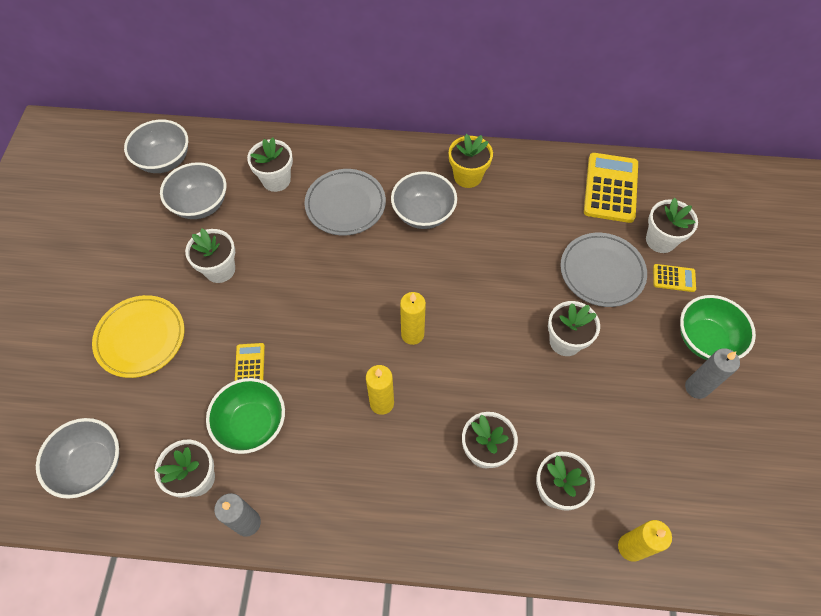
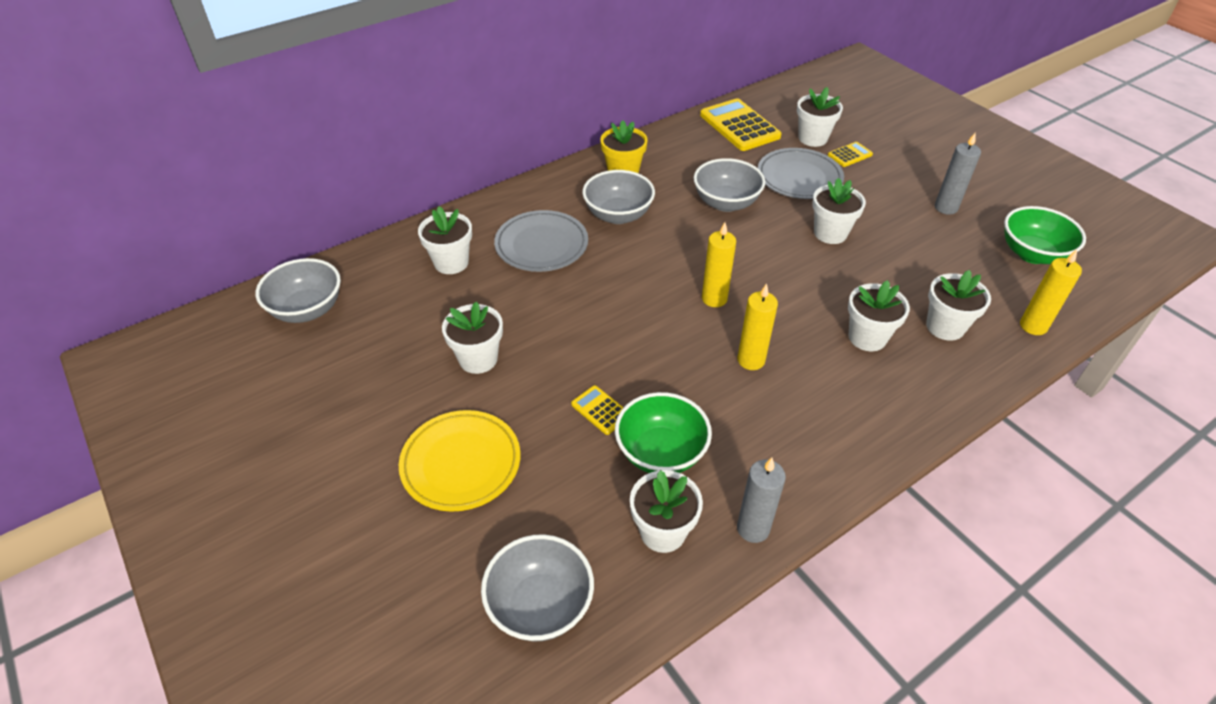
camera: 40 degrees left, 15 degrees down
(200, 204) = (393, 322): grey bowl -> grey bowl (726, 203)
(705, 340) = (915, 178): green bowl -> green bowl (1032, 254)

